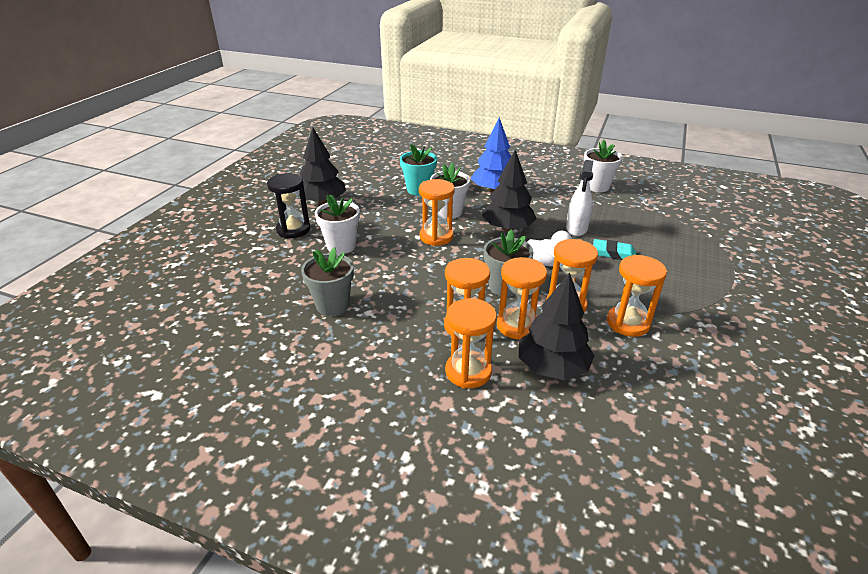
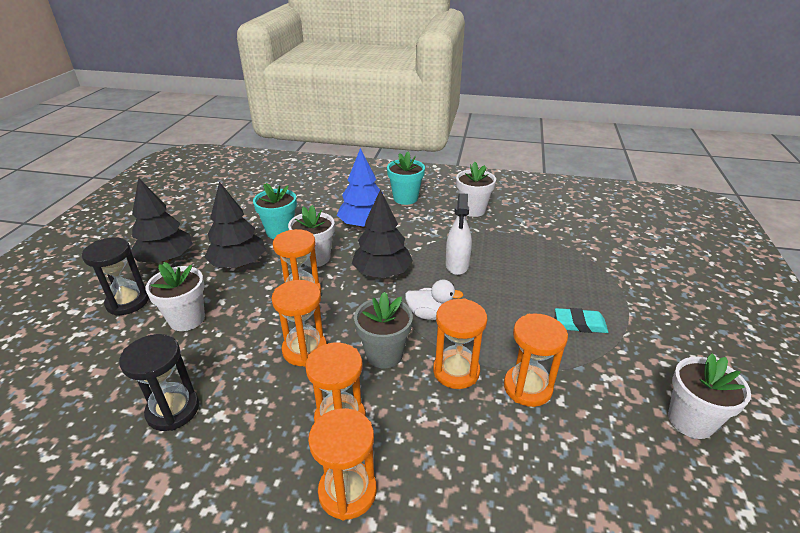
camera: 10 degrees left, 0 degrees up
(332, 305) = (173, 410): grey flower pot -> black hourglass
(517, 326) = (403, 409): orange hourglass -> orange hourglass (305, 350)
(534, 172) = (405, 198): none -> turquoise flower pot
(552, 367) = (449, 467): black tree -> black tree (238, 264)
(613, 253) = (500, 293): turquoise eraser -> turquoise eraser (580, 324)
(773, 362) = (690, 420): none -> white flower pot

